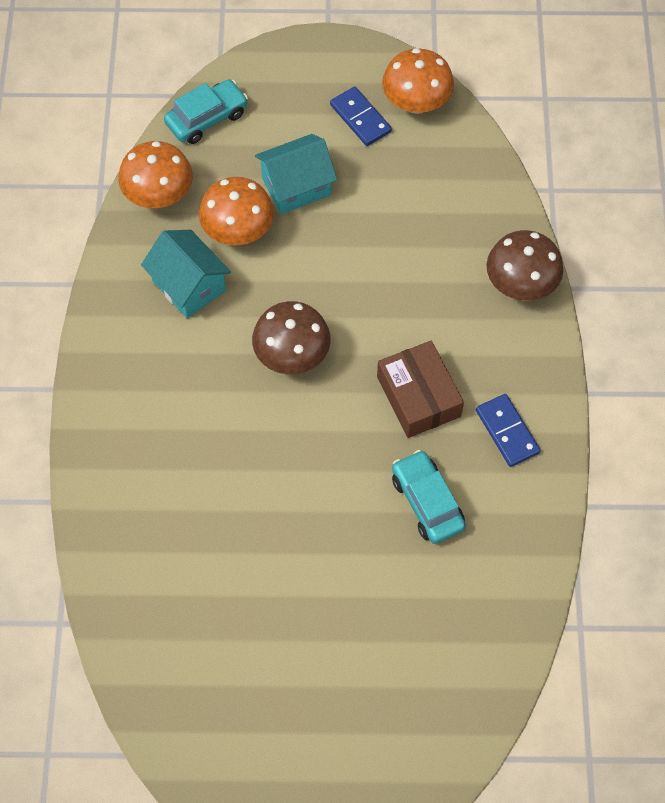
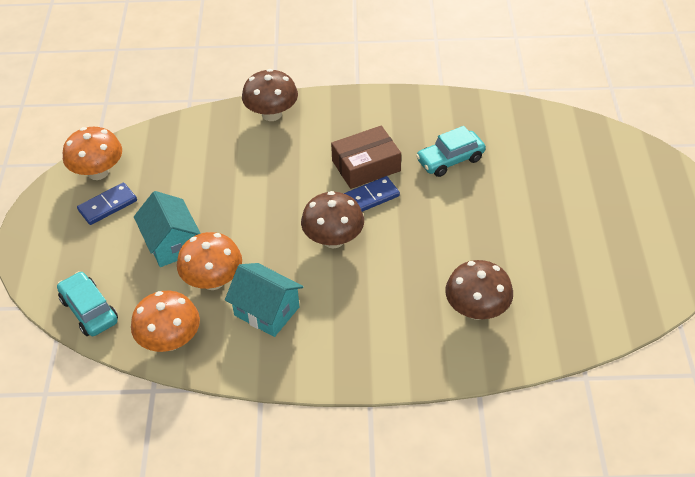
camera: 90 degrees left, 15 degrees down
(169, 509) = (476, 309): none -> brown mushroom
(189, 286) = (266, 311): turquoise house -> turquoise house turned 75 degrees clockwise
(507, 431) = (391, 120): blue domino -> blue domino (370, 197)

